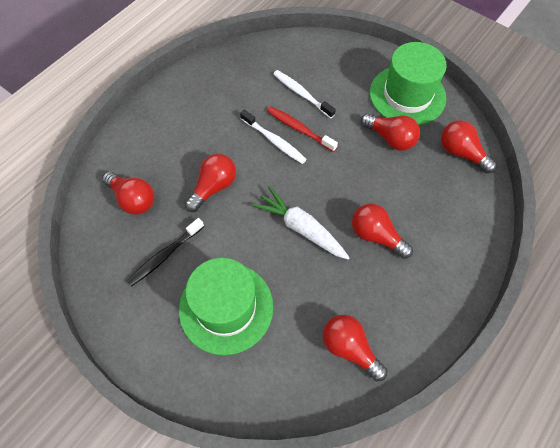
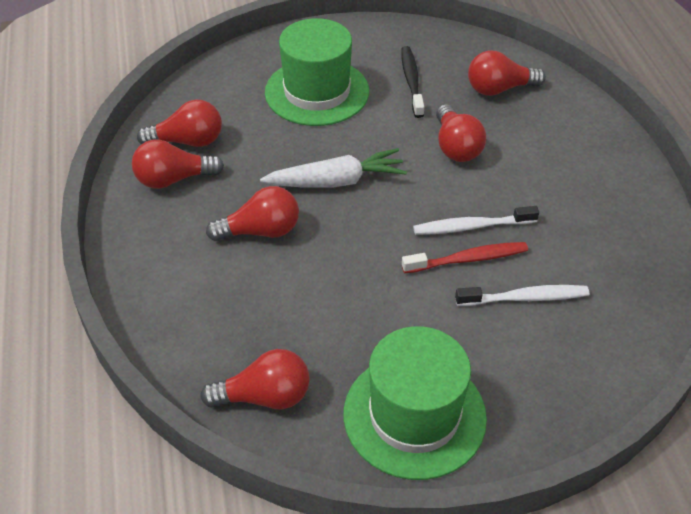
camera: 130 degrees right, 15 degrees down
(390, 138) = (364, 338): red light bulb -> red light bulb (173, 179)

